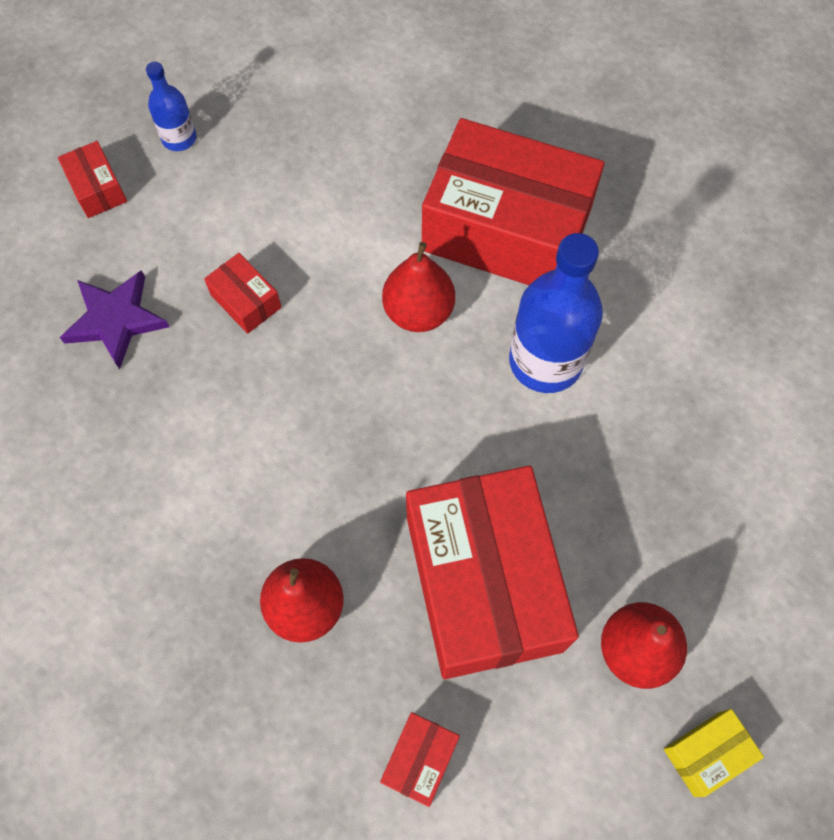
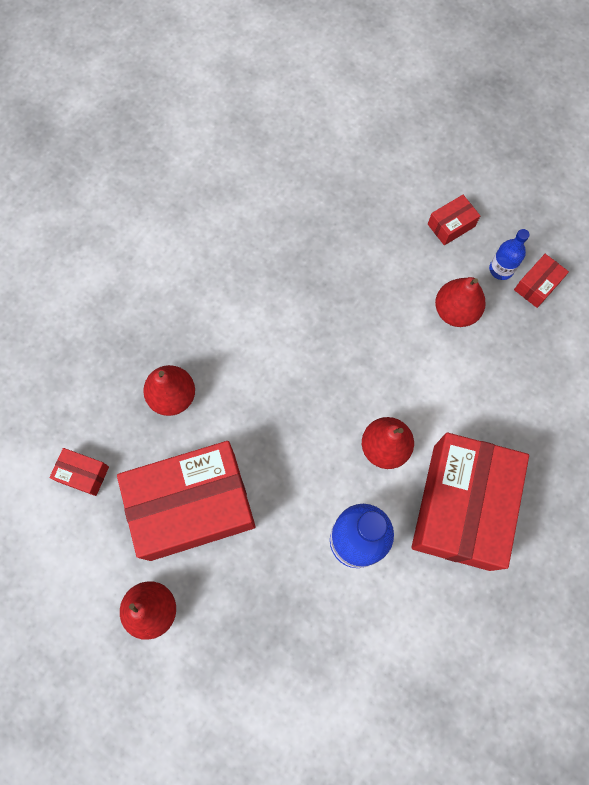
camera: 85 degrees right, 5 degrees up
(116, 320) = (354, 255): purple star -> none
(231, 201) = (455, 311): none -> red pear
(246, 301) = (378, 332): red box -> red box (537, 285)
(707, 753) = (87, 658): yellow box -> none

